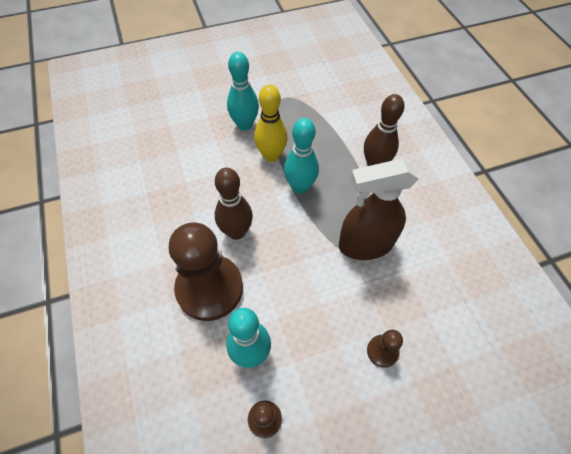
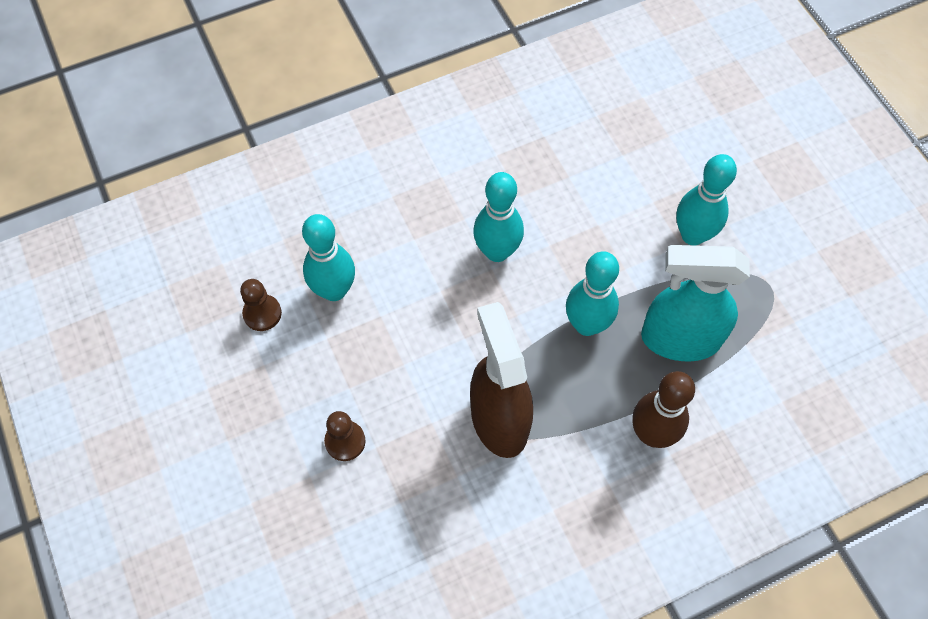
camera: 85 degrees right, 5 degrees up
(209, 288) = (412, 233): brown pawn -> none
(236, 232) = (497, 251): brown bowling pin -> turquoise bowling pin
(271, 156) = (638, 279): yellow bowling pin -> none
(314, 142) = (679, 339): none -> turquoise spray bottle

